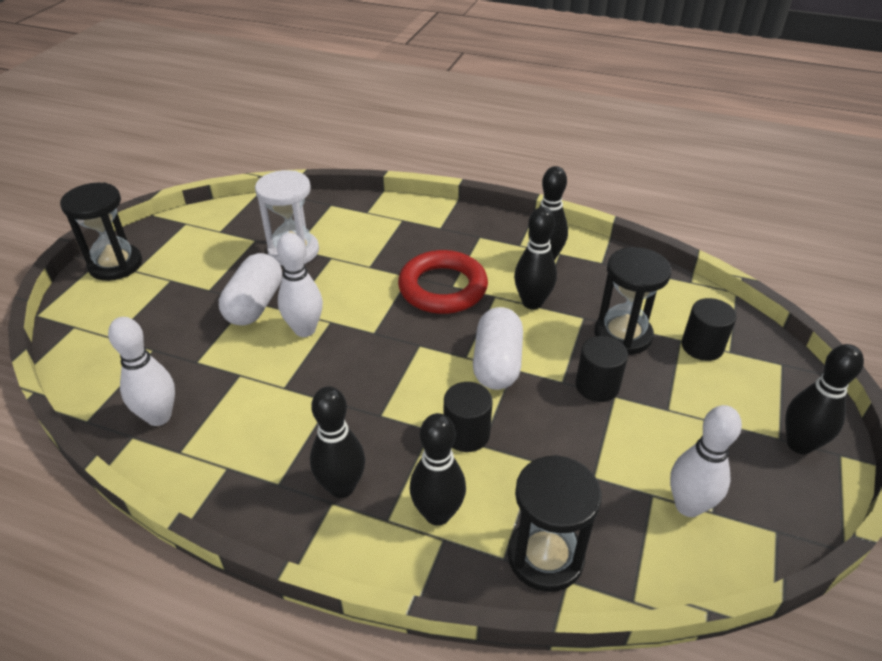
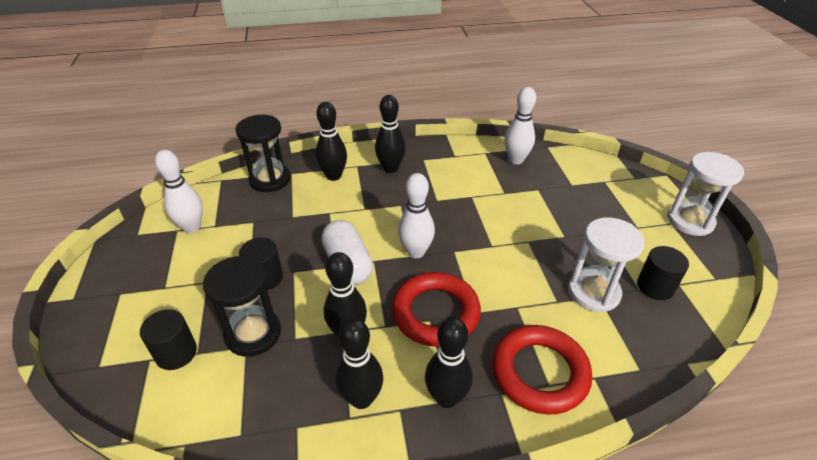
camera: 150 degrees right, 0 degrees up
(115, 265) = (690, 221): black hourglass -> white hourglass
(255, 304) = (556, 235): white capsule -> none
(305, 330) = (501, 232): white bowling pin -> white bowling pin (416, 252)
(401, 226) = (539, 372): none -> red ring
(466, 434) = (341, 214): black cylinder -> black cylinder (655, 286)
(799, 444) = (104, 293): black bowling pin -> black bowling pin (446, 397)

